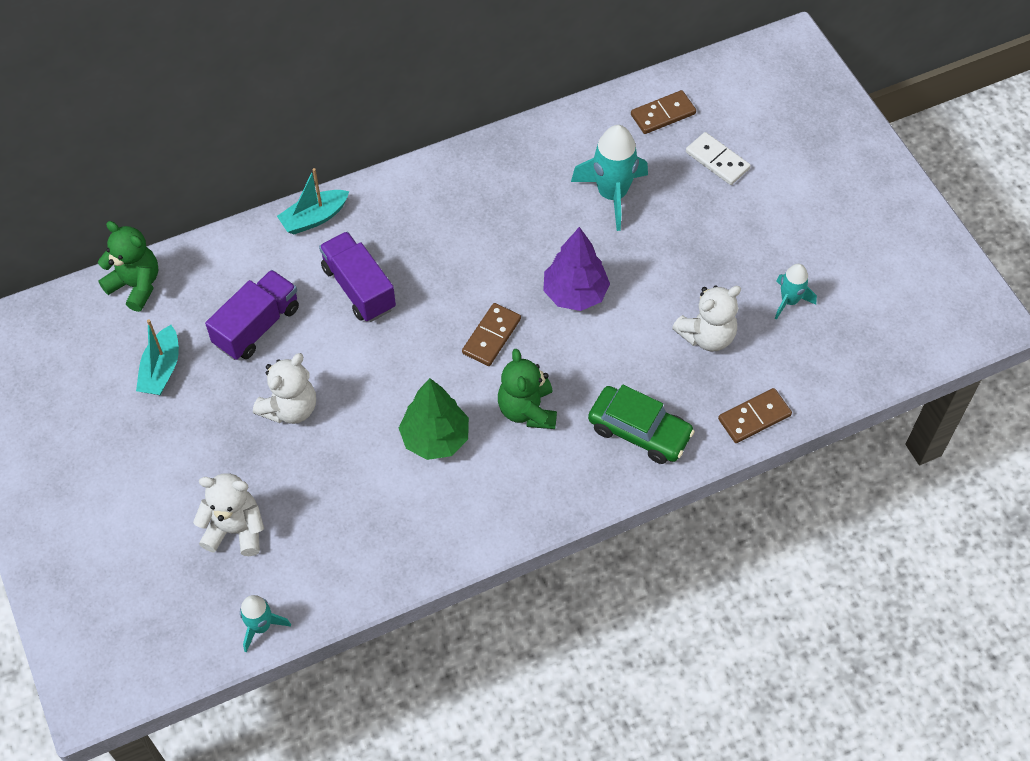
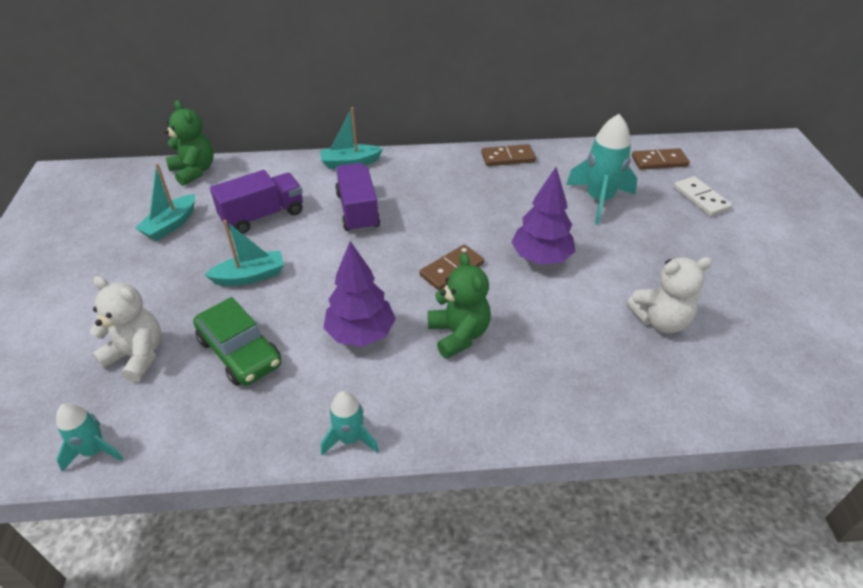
camera: 20 degrees right, 15 degrees down
(290, 408) = (250, 276): white teddy bear -> turquoise boat
(435, 438) = (360, 334): green tree -> purple tree
(527, 410) = (458, 334): green teddy bear -> green teddy bear turned 150 degrees clockwise
(639, 431) = (565, 384): green car -> green car (240, 352)
(754, 417) = (697, 406): brown domino -> brown domino (508, 158)
(789, 301) = (754, 313): turquoise rocket -> turquoise rocket (350, 439)

